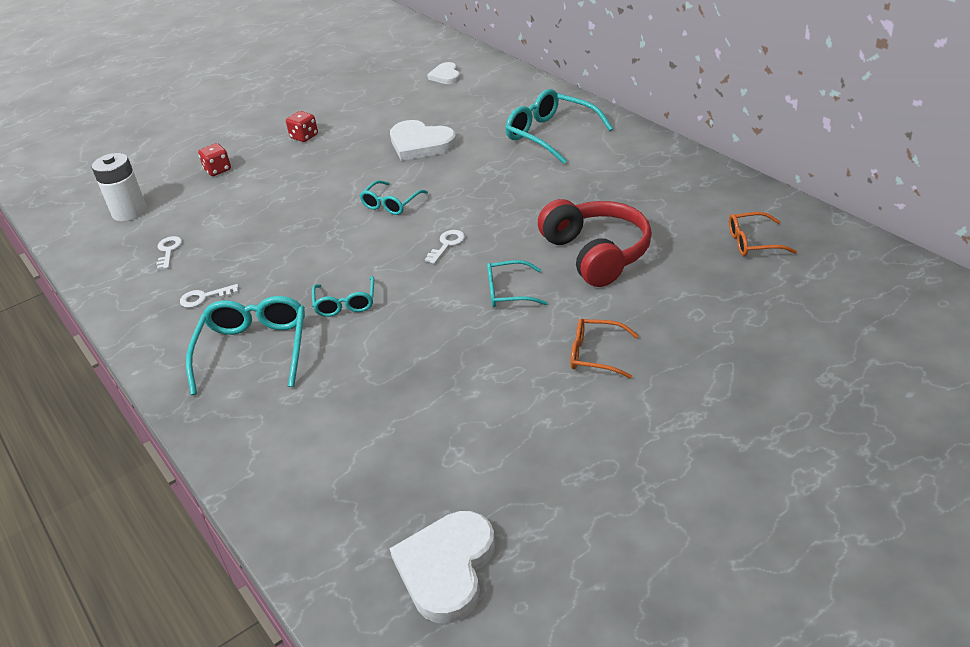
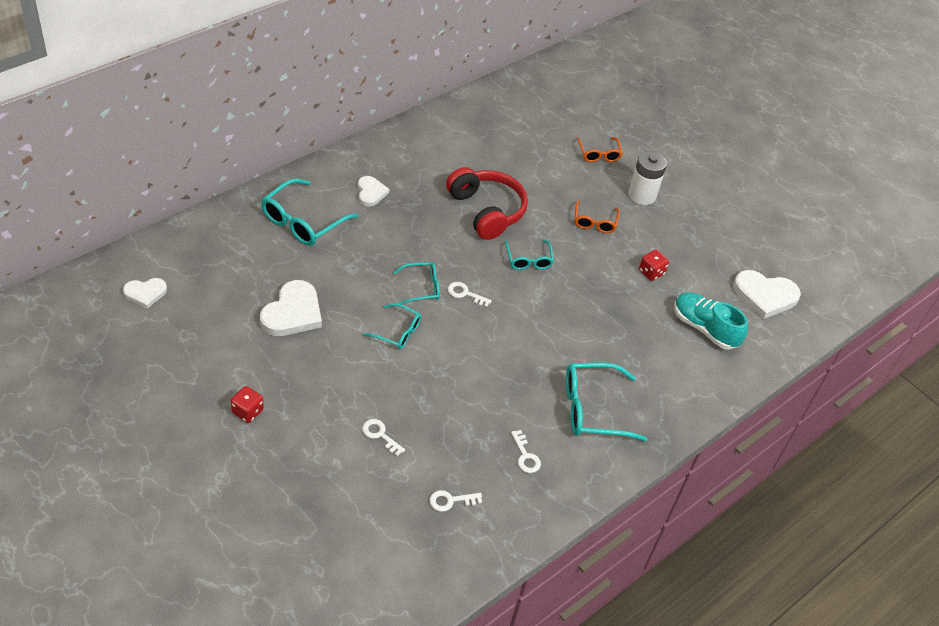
camera: 105 degrees left, 10 degrees up
(129, 212) = (372, 557): white battery -> white battery (642, 195)
(218, 170) = (301, 485): red dice -> red dice (651, 272)
(259, 205) = (380, 435): none -> white key
(345, 304) = (538, 355): turquoise glasses -> turquoise glasses (422, 287)
(376, 473) = (704, 328): none -> turquoise shoe
(597, 254) = (486, 211): red headphones -> red headphones turned 90 degrees clockwise
(608, 169) = (371, 192): none -> white heart
(753, 242) = (481, 136): orange glasses -> orange glasses (599, 154)

